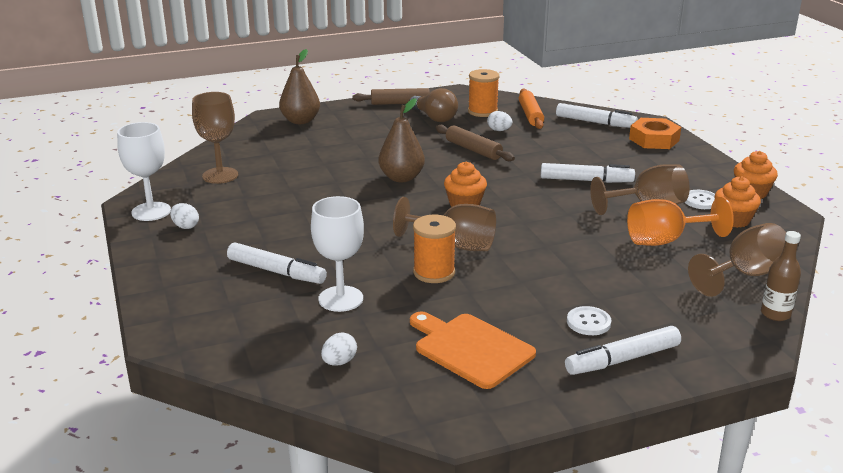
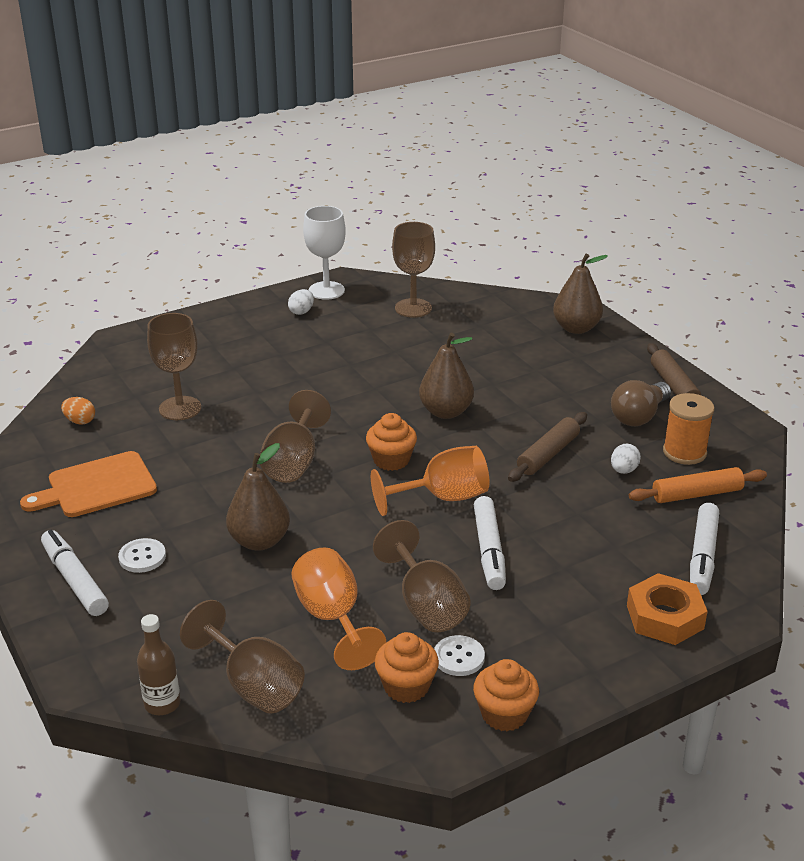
camera: 80 degrees right, 5 degrees up
(276, 271) = (225, 369): white marker -> none
(339, 362) = (80, 421): white egg -> orange egg
(341, 299) = (180, 408): white goblet -> brown goblet
(434, 272) = (233, 454): orange spool -> none
(470, 349) = (97, 486): orange cutting board -> orange cutting board turned 150 degrees counterclockwise
(520, 190) = (442, 498): none -> orange goblet
(569, 265) = (259, 541): none -> brown pear

